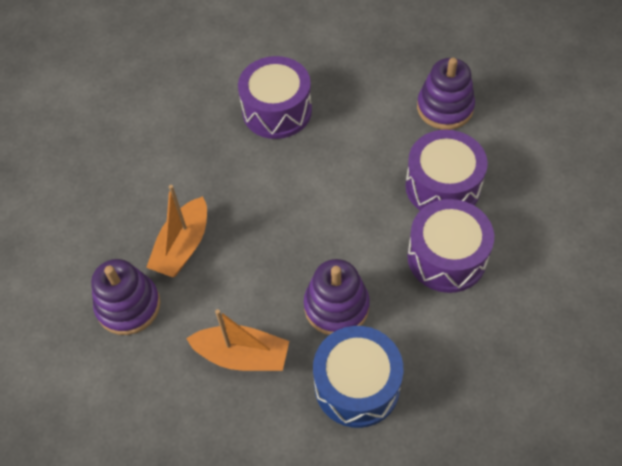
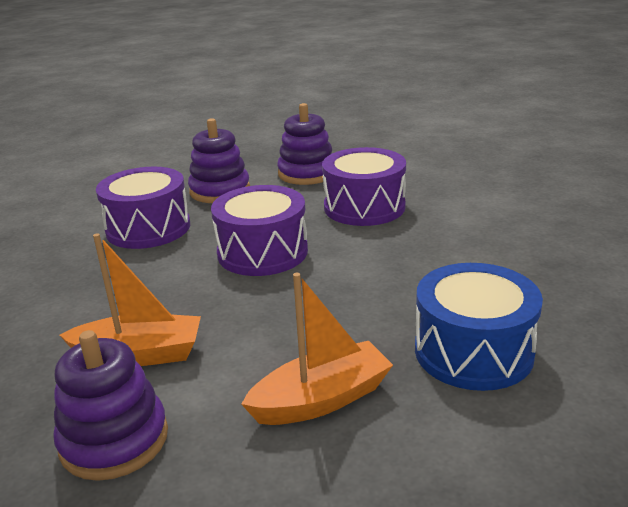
camera: 40 degrees left, 30 degrees down
(183, 246) = (139, 354): orange boat -> orange boat turned 75 degrees counterclockwise
(336, 306) = (373, 311): purple stacking toy -> purple stacking toy (220, 191)
(446, 257) = (426, 238): purple drum -> purple drum (262, 252)

